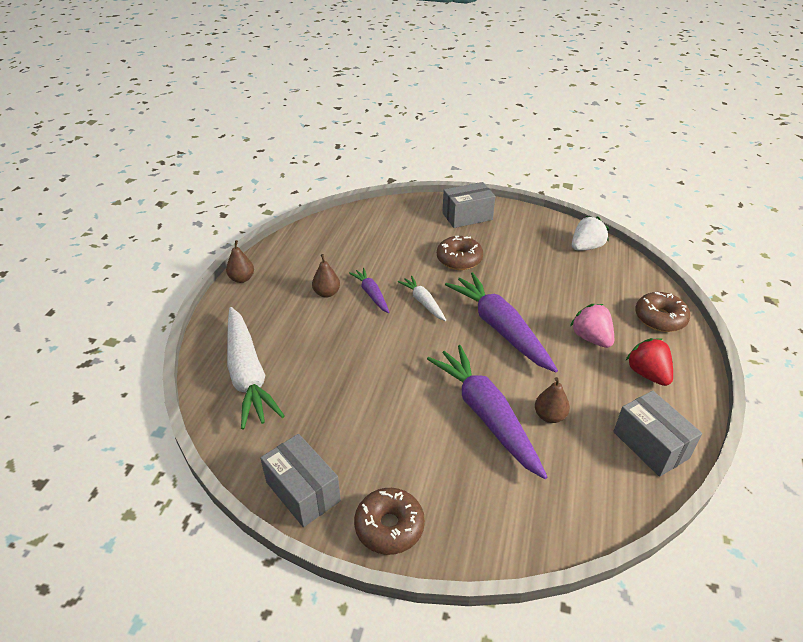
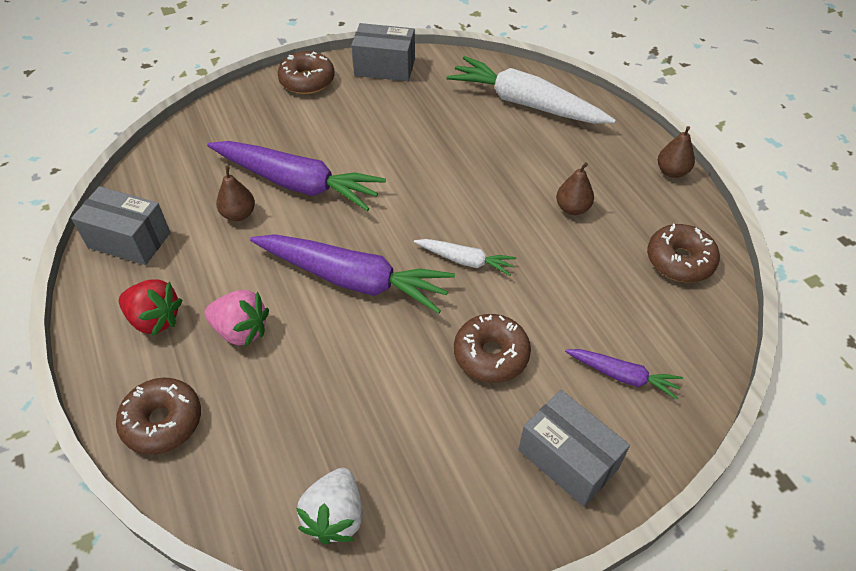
camera: 140 degrees right, 10 degrees up
(314, 243) = (680, 261): none -> brown donut
(371, 294) = (529, 236): purple carrot -> purple carrot (623, 376)
(467, 216) = (567, 459): grey box -> grey box turned 75 degrees counterclockwise

